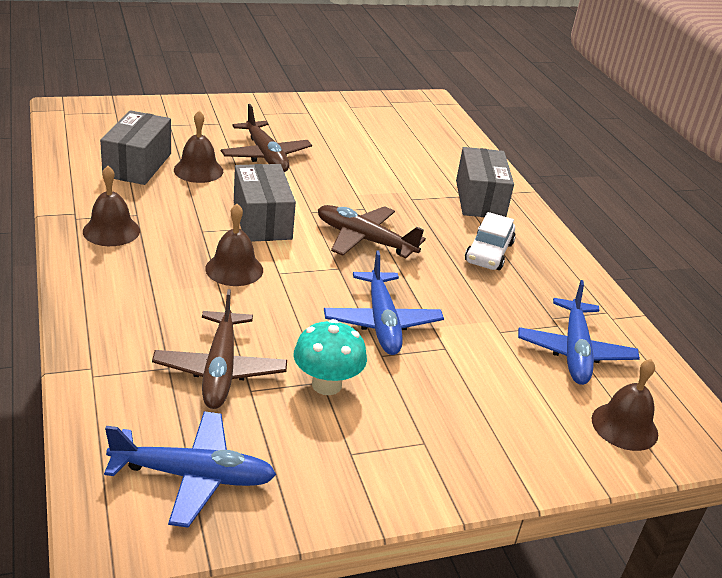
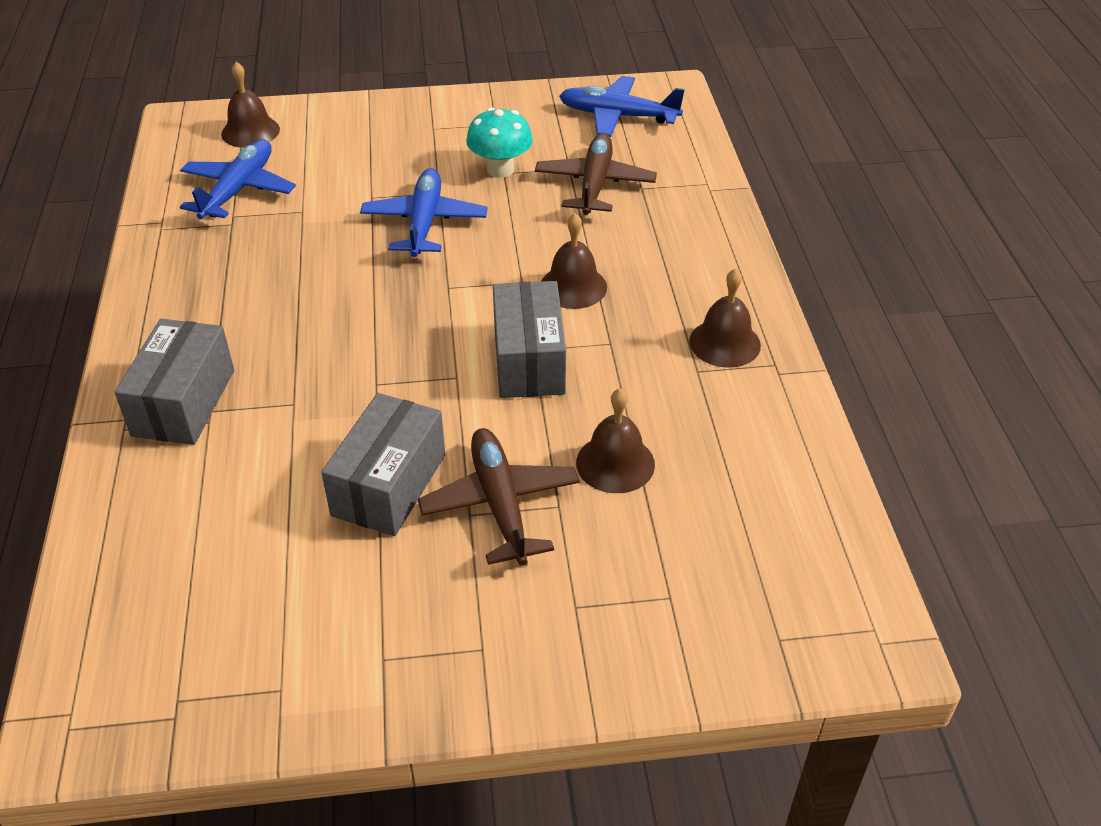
camera: 165 degrees left, 10 degrees up
(138, 165) = (711, 475): grey box -> grey box (389, 485)
(365, 240) = (398, 327): brown plane -> none
(489, 252) = (241, 307): white car -> none

